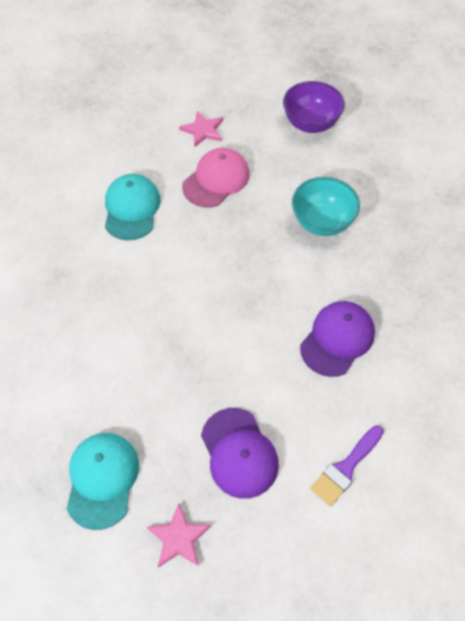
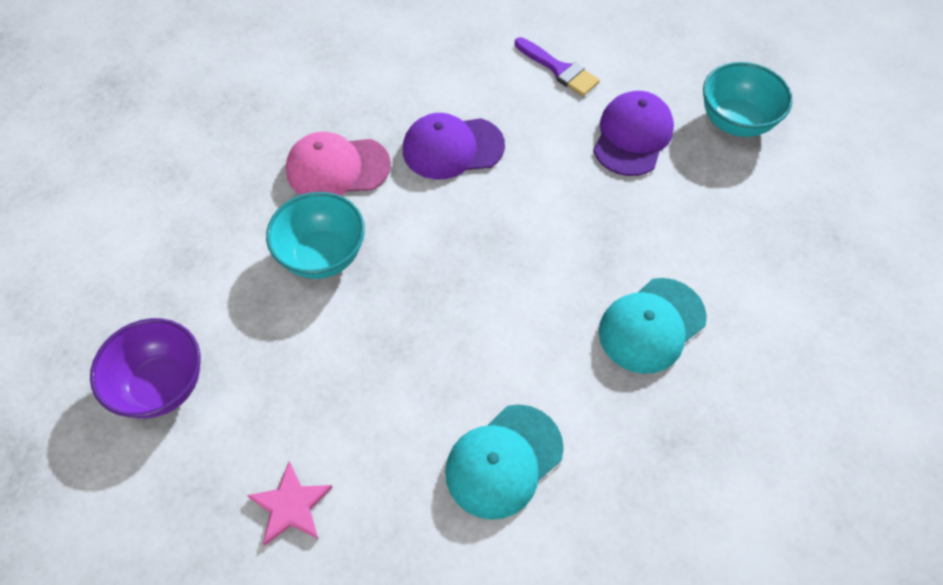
camera: 135 degrees left, 0 degrees up
(102, 479) = (770, 202): turquoise cap -> turquoise cap (651, 325)
(178, 538) = (735, 122): pink star -> turquoise bowl
(216, 180) = (364, 409): pink cap -> pink cap (337, 168)
(345, 468) = (559, 69): purple brush -> purple brush turned 45 degrees clockwise

